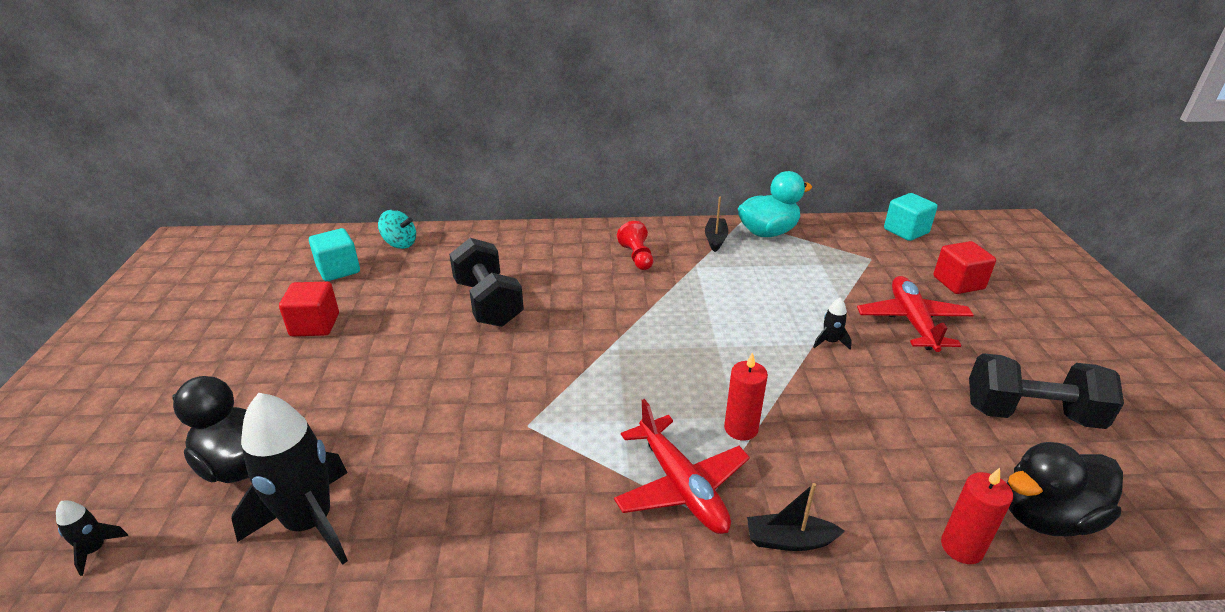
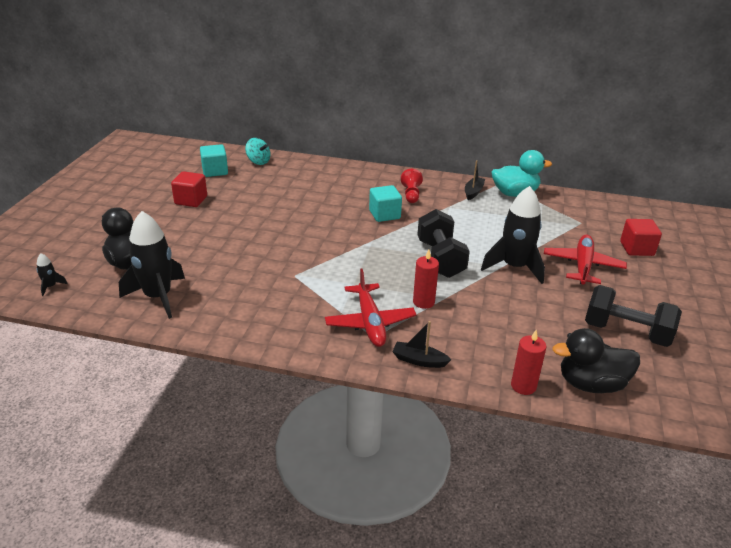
camera: 15 degrees right, 0 degrees up
(488, 303) = (300, 206): black dumbbell -> black dumbbell (440, 259)
(830, 342) = (514, 267): black rocket -> black rocket, size x2.41
(906, 231) = (622, 209): turquoise cube -> turquoise cube (384, 214)

